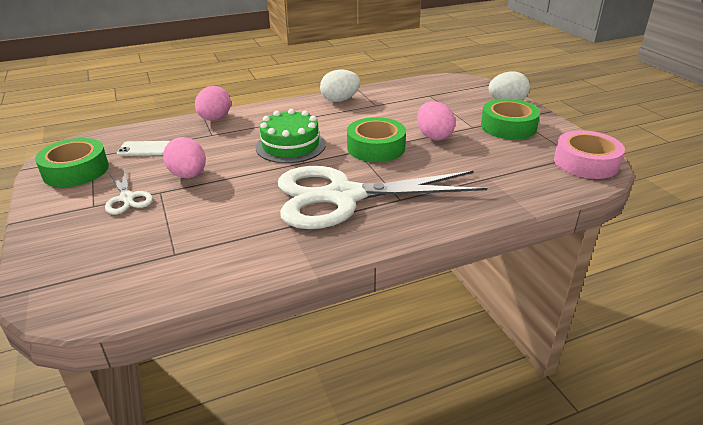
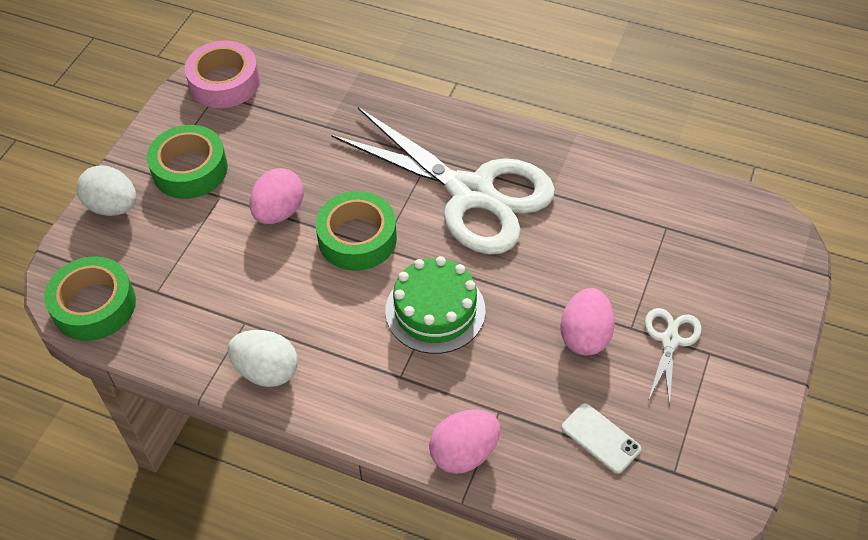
camera: 135 degrees left, 20 degrees up
(76, 170) = (705, 447): green tape -> green tape (94, 305)

